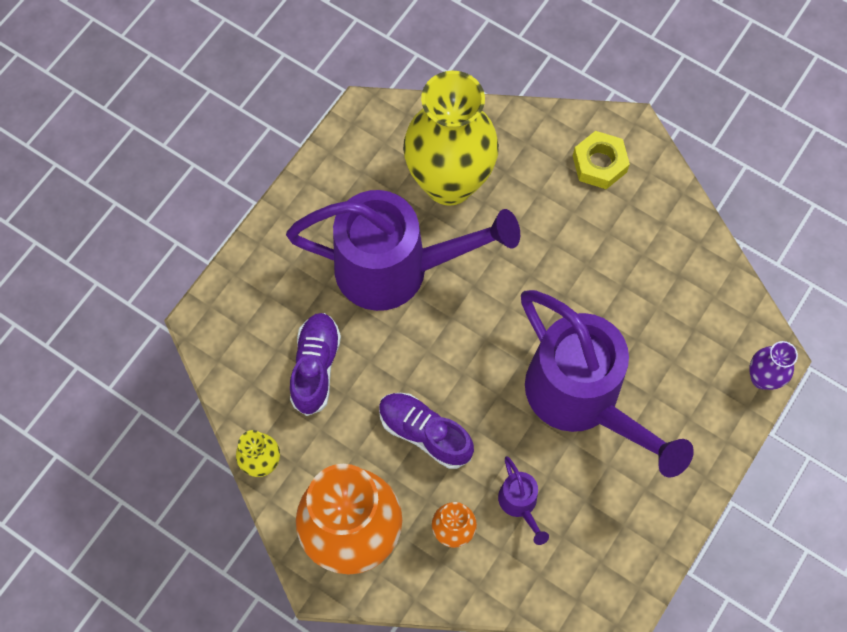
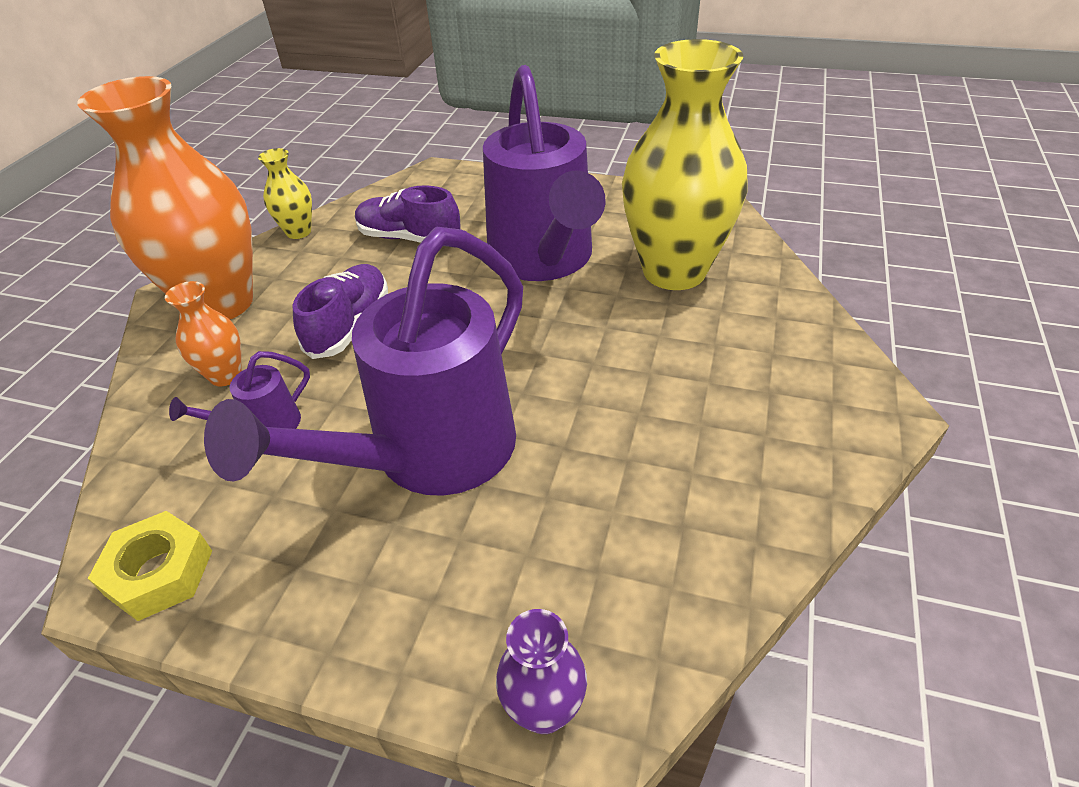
camera: 75 degrees right, 25 degrees down
(316, 367) = (409, 238): purple shoe -> purple shoe turned 150 degrees counterclockwise
(599, 164) = (801, 390): yellow nut -> yellow nut (159, 573)

